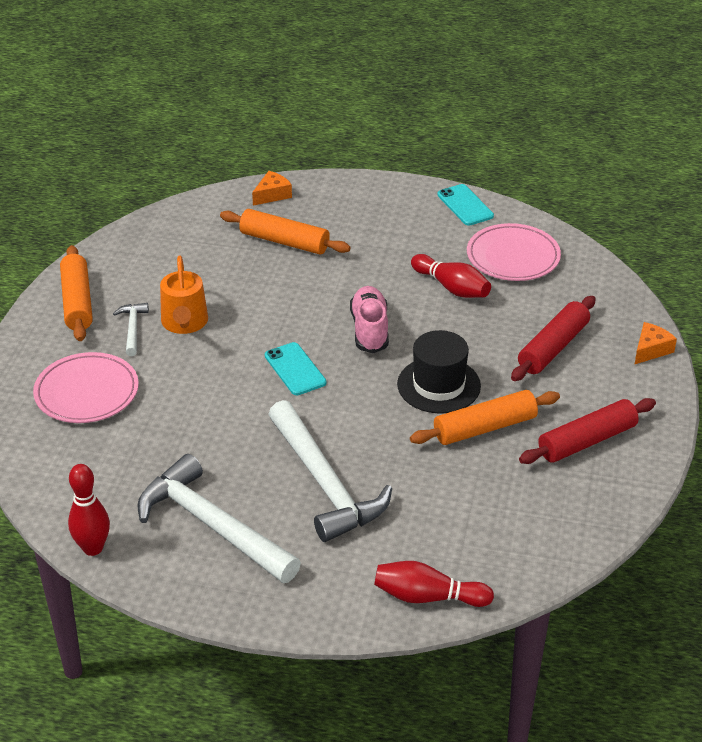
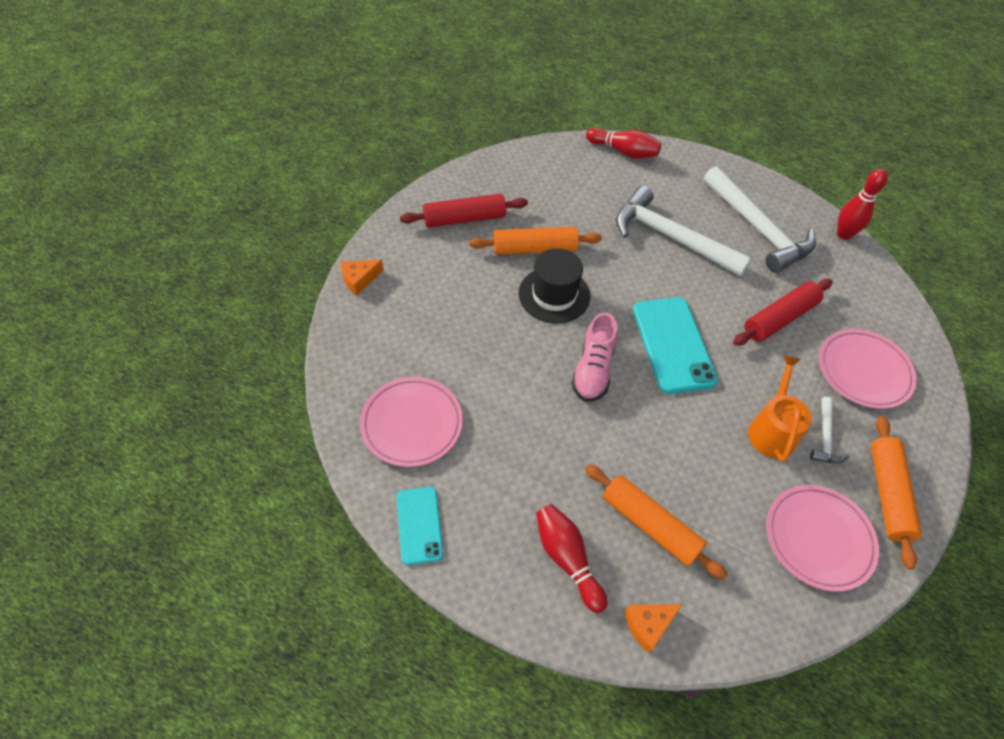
camera: 165 degrees left, 15 degrees up
(142, 262) = (818, 538): none -> pink plate
(295, 369) = (673, 344): turquoise phone -> turquoise phone, size x1.69
(325, 483) = (670, 237): white hammer -> white hammer turned 45 degrees counterclockwise
(451, 287) = (494, 400): red bowling pin -> red bowling pin (567, 559)
(553, 348) = (439, 304): red rolling pin -> red rolling pin (779, 318)

